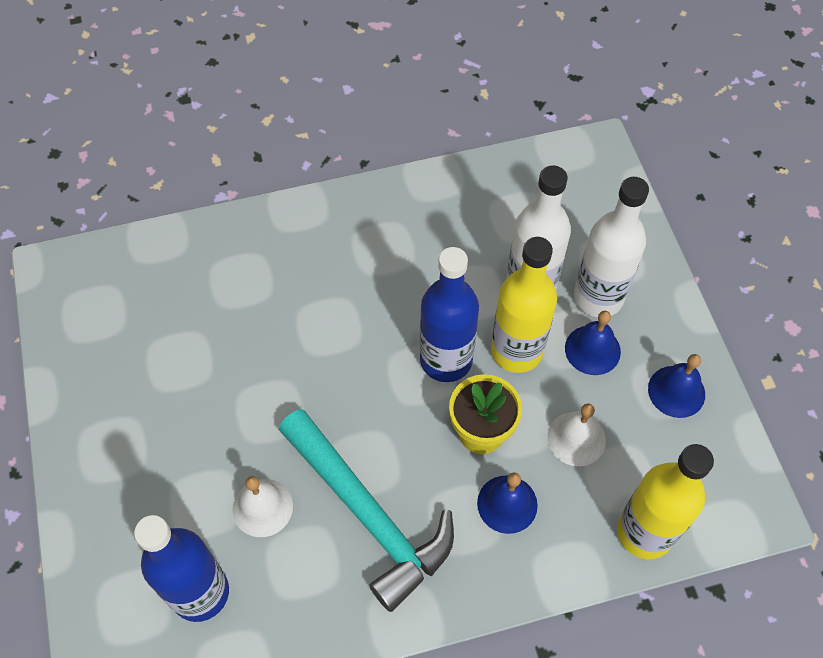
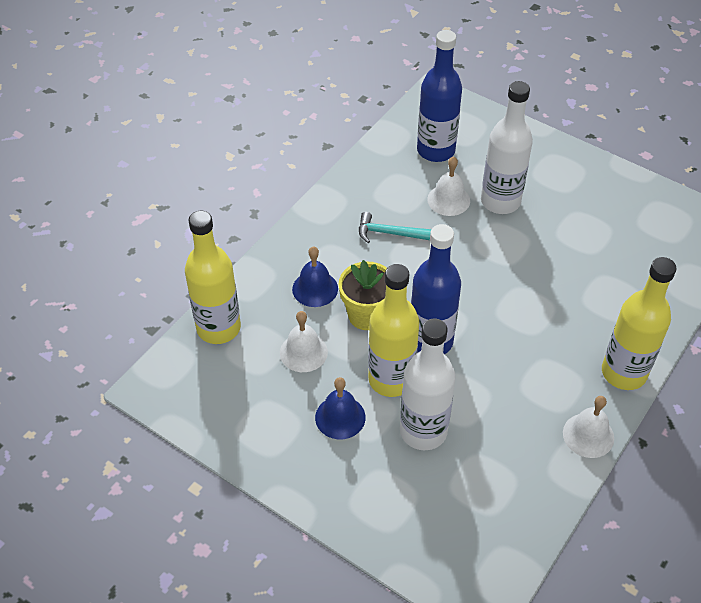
camera: 140 degrees right, 10 degrees down
(314, 214) = (623, 373): none -> yellow bottle
(369, 515) = (388, 233): turquoise hammer -> turquoise hammer, size x0.46
(400, 192) = (588, 435): none -> white bell
(598, 297) = (368, 460): white bottle -> white bottle (500, 201)
(676, 391) = (259, 429): blue bell -> none

